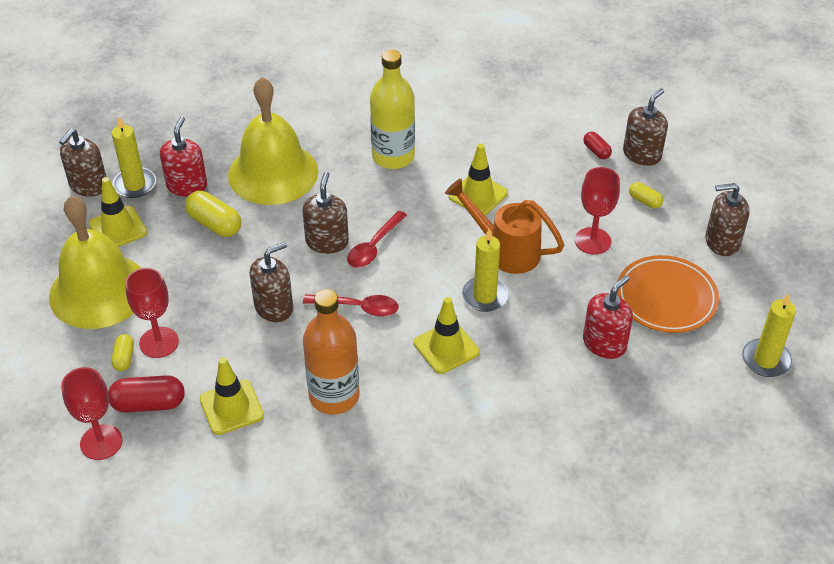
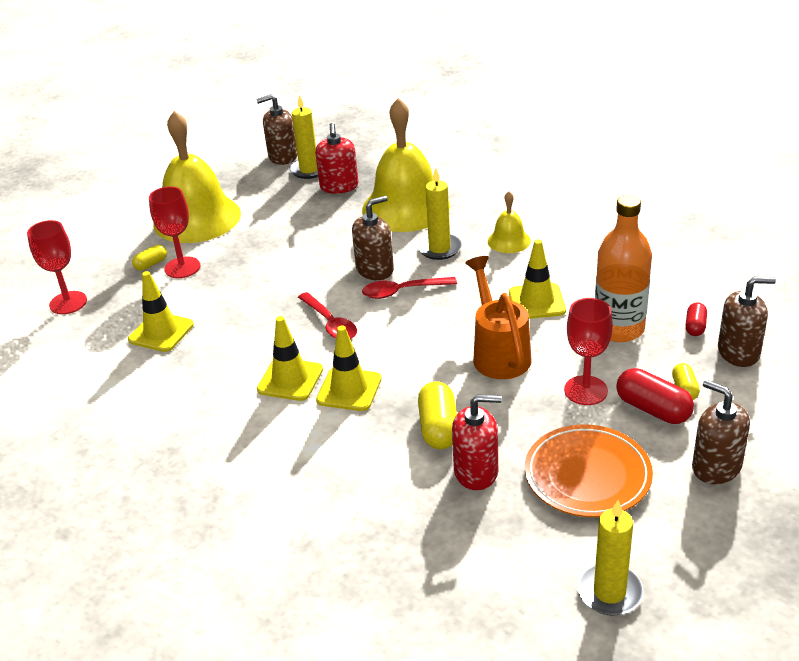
camera: 50 degrees right, 10 degrees down
(118, 228) = (261, 189): yellow traffic cone -> yellow traffic cone (290, 379)
(149, 404) = (123, 298): red capsule -> red capsule (653, 409)
(187, 186) = (339, 186): red soap dispenser -> red soap dispenser turned 120 degrees clockwise
(214, 224) = (320, 218): yellow capsule -> yellow capsule (439, 428)
(274, 307) = (278, 289): brown soap dispenser -> none
(334, 396) = (228, 368): orange bottle -> orange bottle (618, 329)
(393, 156) = (509, 241): yellow bottle -> yellow bell
(485, 296) = (432, 374): yellow candle -> yellow candle (439, 248)

